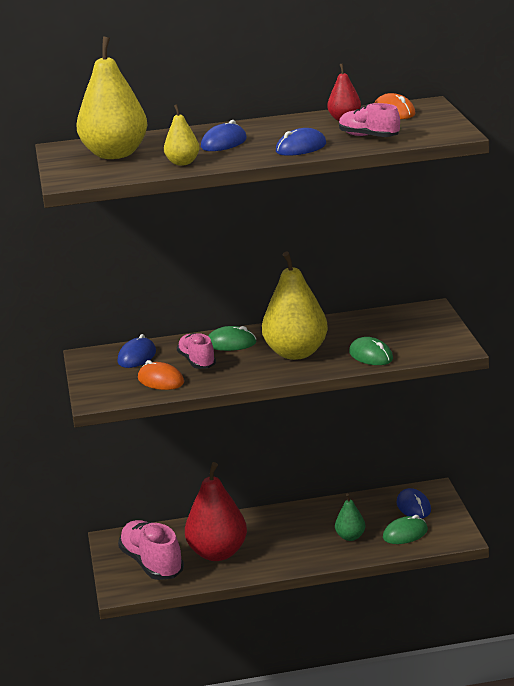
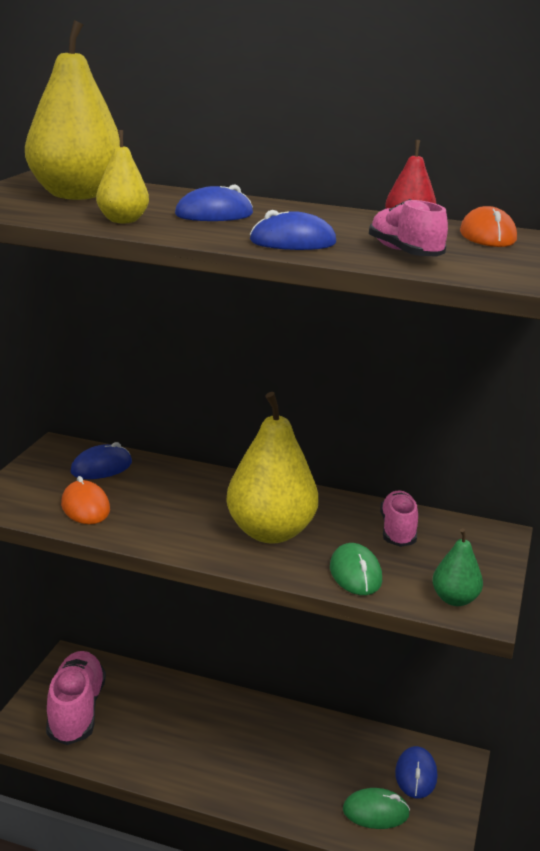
camera: 25 degrees right, 0 degrees up
(197, 361) = (152, 498): pink shoe -> pink shoe (398, 531)
(217, 553) = (150, 731): red pear -> none
(231, 343) = (215, 490): green mouse -> none
(350, 537) = (308, 783): green pear -> green pear (454, 599)

